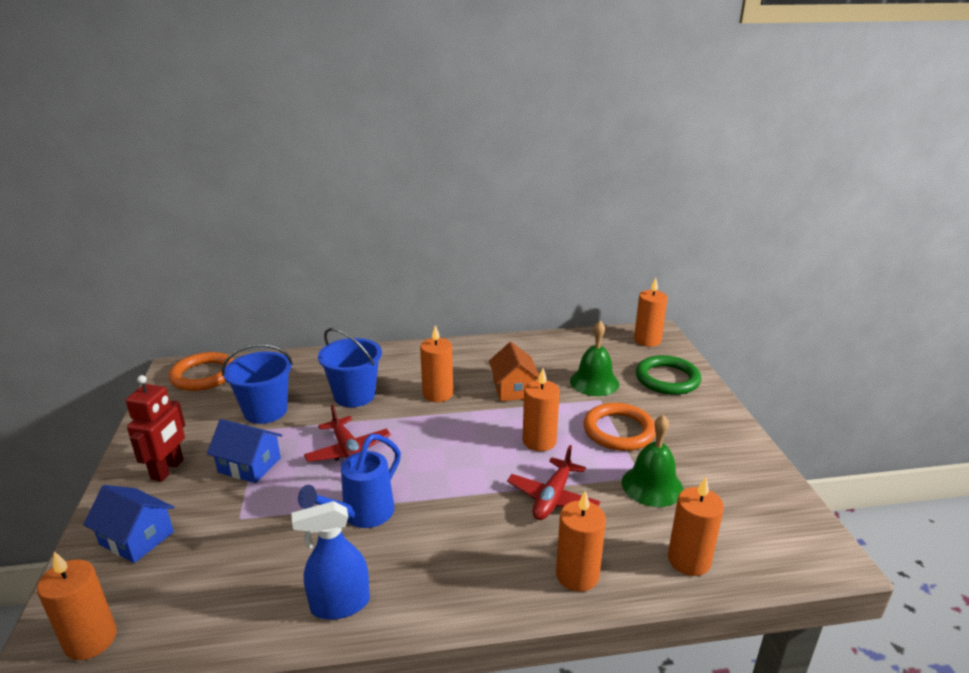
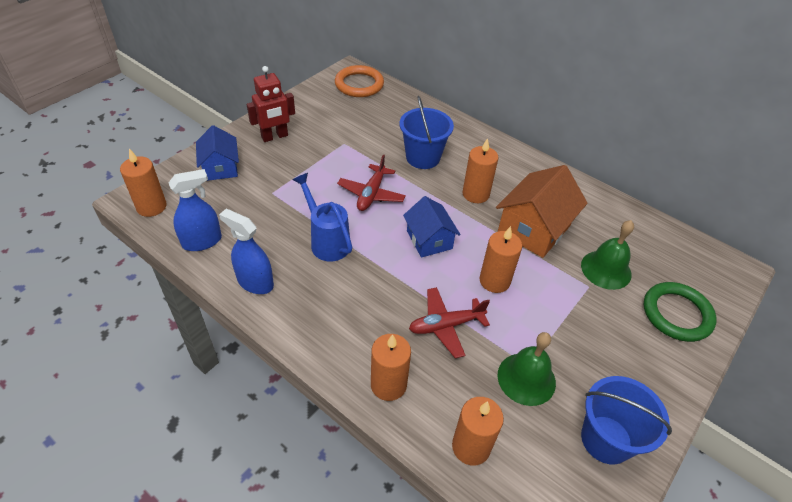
camera: 45 degrees right, 20 degrees up
(218, 619) = (202, 241): none -> blue spray bottle
(249, 465) = (312, 163): blue house -> blue house (429, 240)
(265, 411) = (361, 133): blue bucket -> blue bucket (606, 439)
(361, 515) = (327, 241): blue watering can -> blue watering can turned 60 degrees clockwise
(513, 389) = (534, 229): orange house -> orange house, size x1.56
(618, 431) = (565, 320): orange ring -> none
(647, 340) = (715, 269): orange candle -> none

